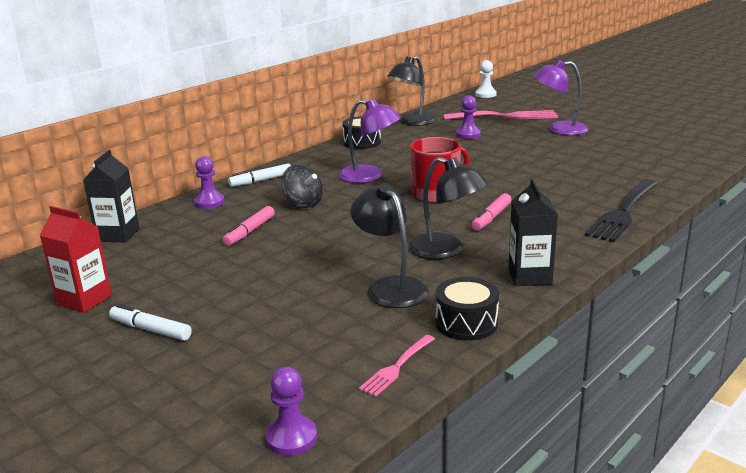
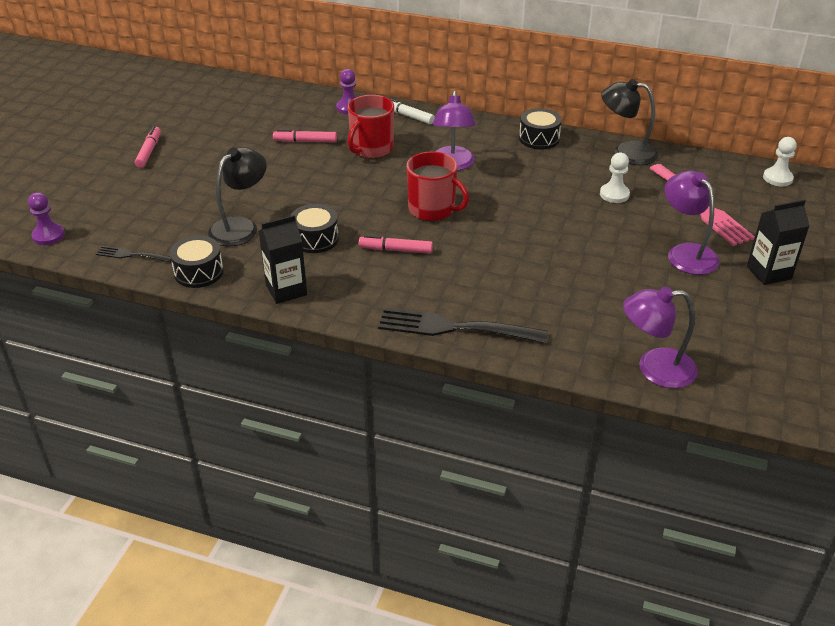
camera: 65 degrees right, 15 degrees up
(84, 300) = (177, 116): red carton -> none
(118, 235) = (273, 92): black carton -> black carton (768, 272)
(150, 330) = (149, 151): white marker -> pink marker
(303, 203) = (371, 149): black spinning top -> red mug
(397, 366) = (132, 255): pink fork -> black fork
(446, 250) = (315, 239): black lamp -> black drum
(468, 135) = (614, 194): purple pawn -> white pawn
(693, 160) = (654, 369): none -> purple lamp

